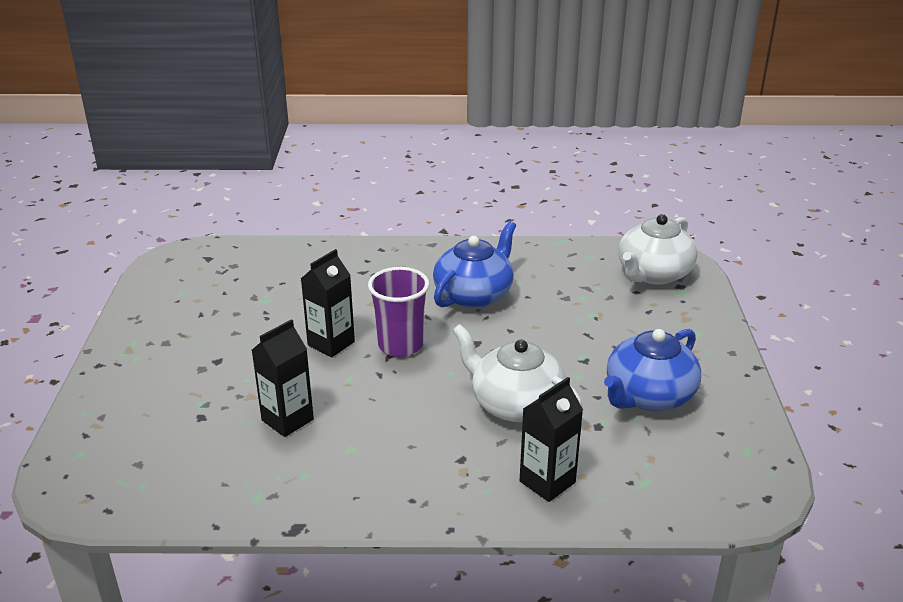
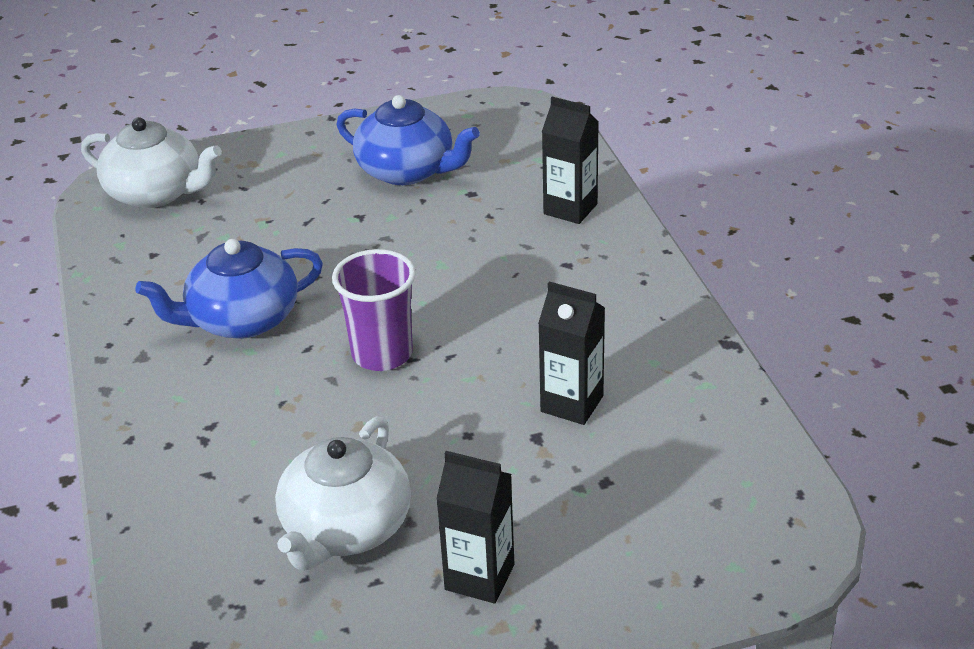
camera: 105 degrees left, 5 degrees up
(331, 343) = (401, 415): black carton -> black carton (479, 577)
(474, 294) = (242, 320): blue teapot -> blue teapot turned 45 degrees counterclockwise
(515, 404) = (460, 247): white teapot -> white teapot (345, 528)

